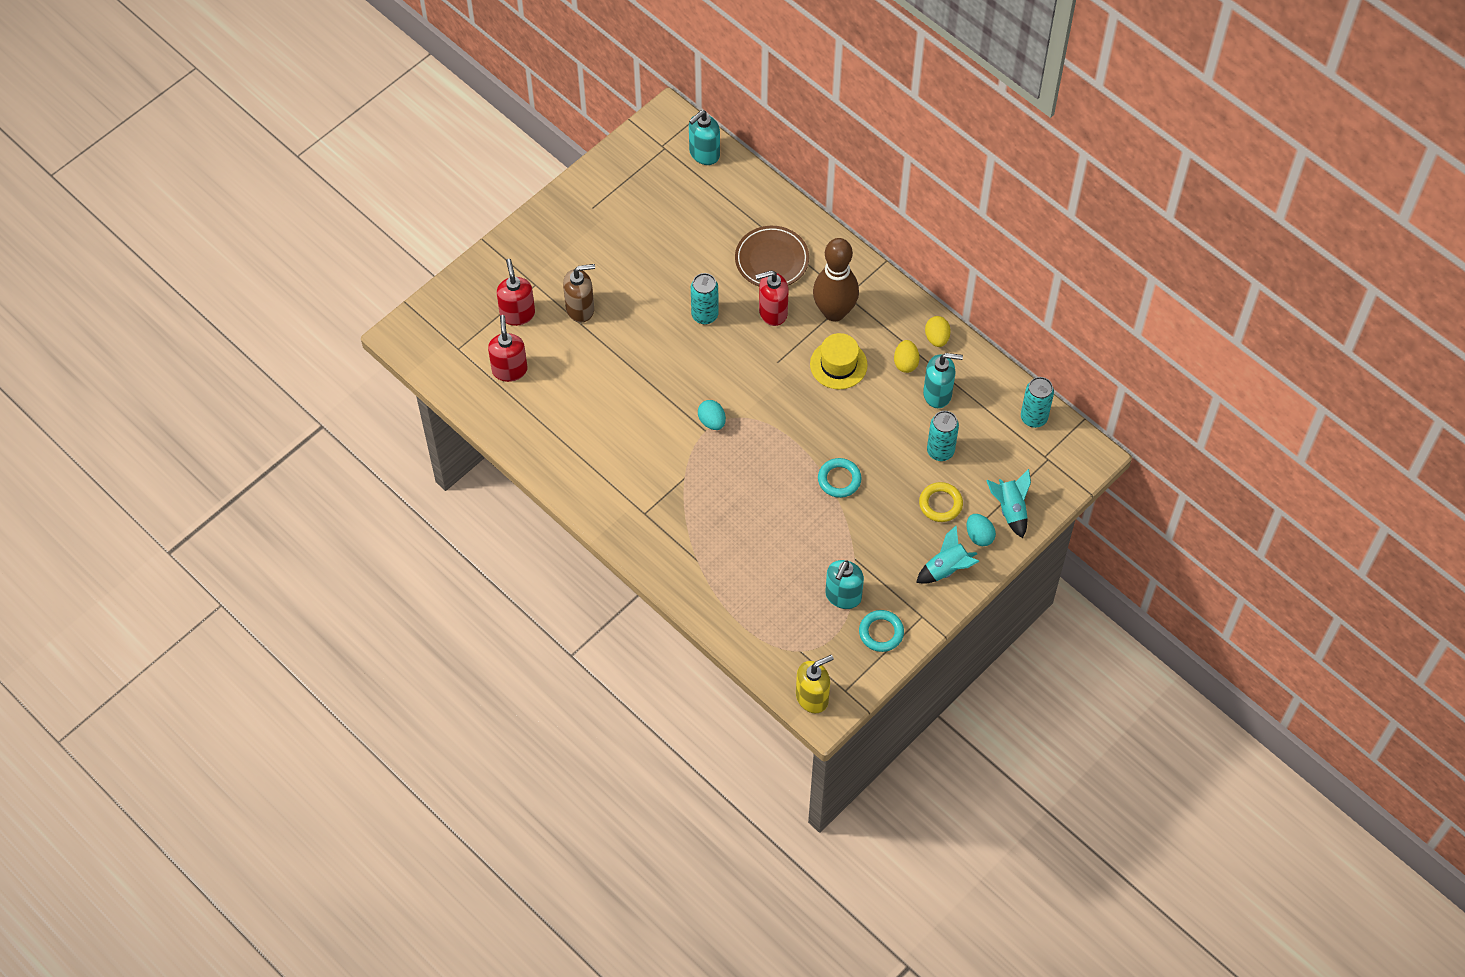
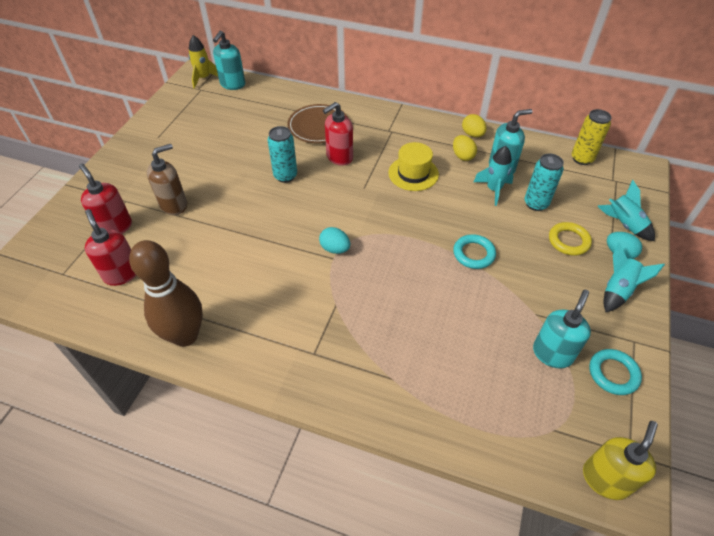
camera: 25 degrees left, 10 degrees down
(674, 130) = (204, 78): none -> yellow rocket
(834, 312) = (386, 142): brown bowling pin -> brown bowling pin (185, 335)
(843, 596) = (552, 353): turquoise soap dispenser -> turquoise soap dispenser turned 150 degrees counterclockwise
(909, 418) = (493, 190): none -> turquoise rocket
(1033, 418) = (582, 159): turquoise can -> yellow can

